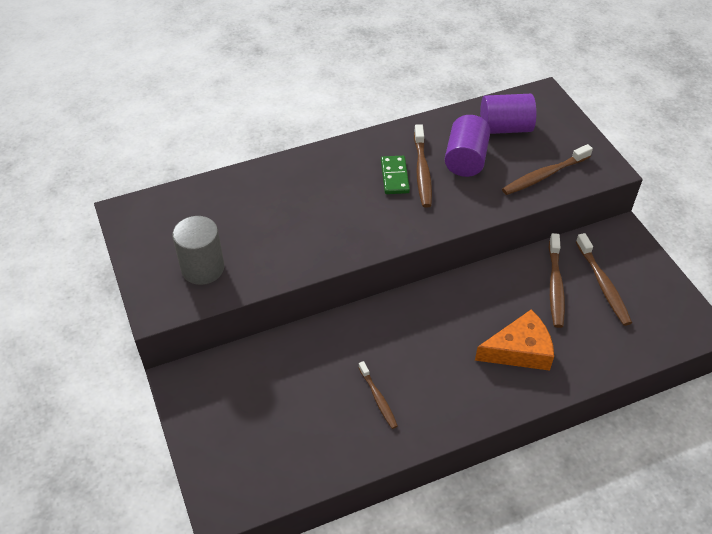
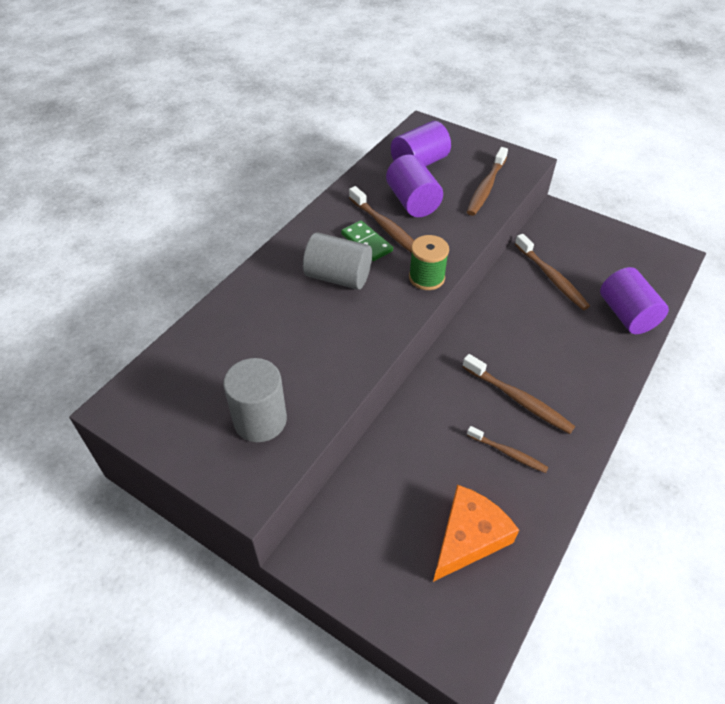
camera: 35 degrees left, 0 degrees up
(347, 193) = (338, 277): none -> grey cylinder
(415, 227) = (426, 278): none -> green spool
(519, 350) = (576, 344): orange cheese -> orange cheese (468, 537)
(593, 352) = (626, 315): none -> purple cylinder
(603, 285) = (583, 259): brown toothbrush -> brown toothbrush (518, 399)

